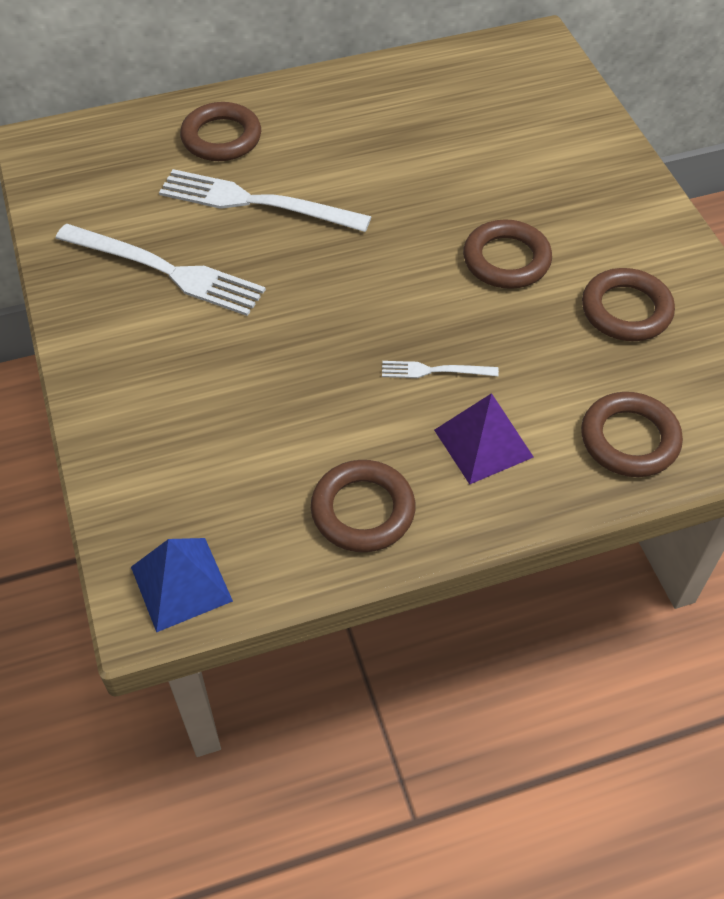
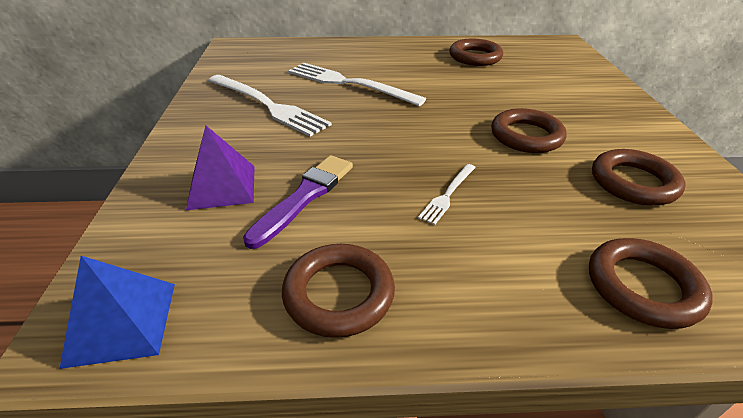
camera: 15 degrees right, 15 degrees down
(221, 138) = (342, 55): brown ring -> brown ring (475, 57)
(282, 409) = (304, 197): none -> purple brush
(434, 371) = (448, 194): white fork -> white fork turned 75 degrees counterclockwise
(483, 443) = (481, 258): purple pyramid -> purple pyramid (222, 186)

